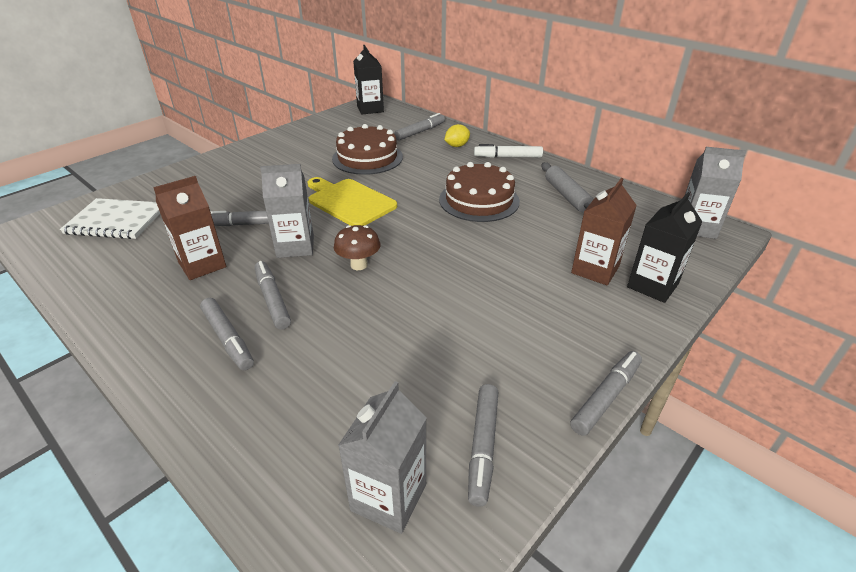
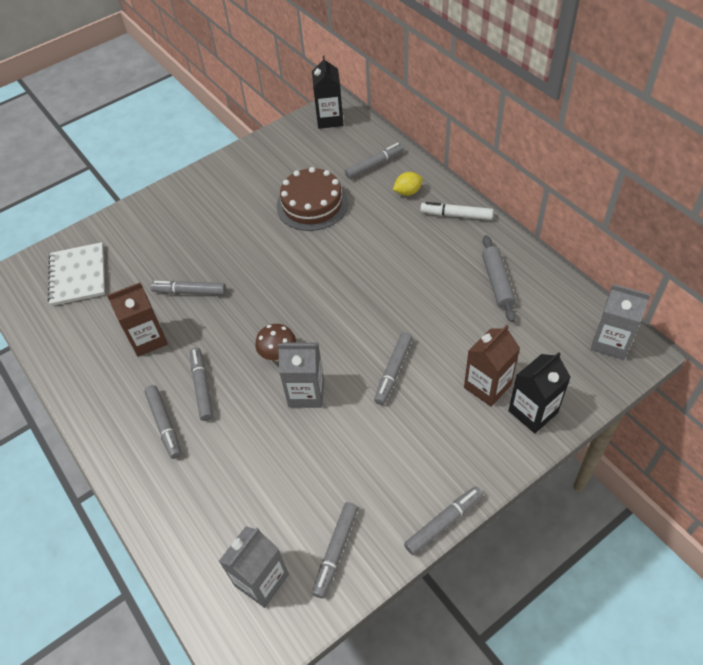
camera: 15 degrees right, 15 degrees up
(116, 221) = (78, 275): white notebook -> white notebook turned 60 degrees clockwise
(295, 246) = (227, 325): grey carton -> grey carton (306, 393)
(349, 201) = (283, 270): yellow cutting board -> none
(479, 200) = (407, 280): brown cake -> none
(491, 267) = (393, 371): none -> grey marker

